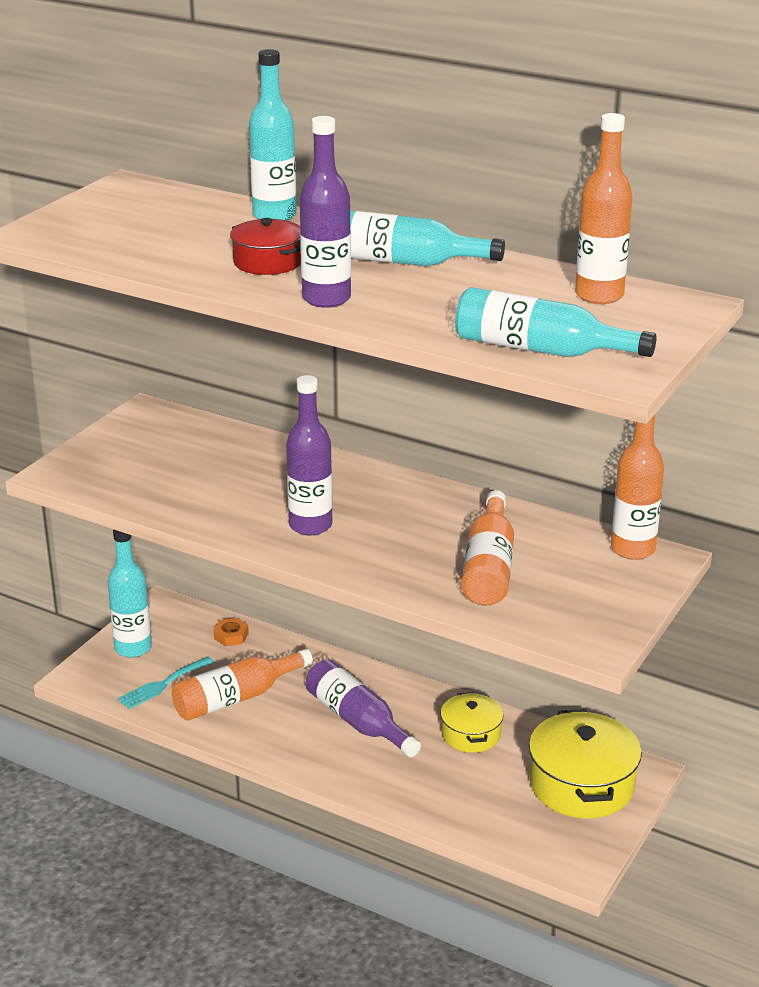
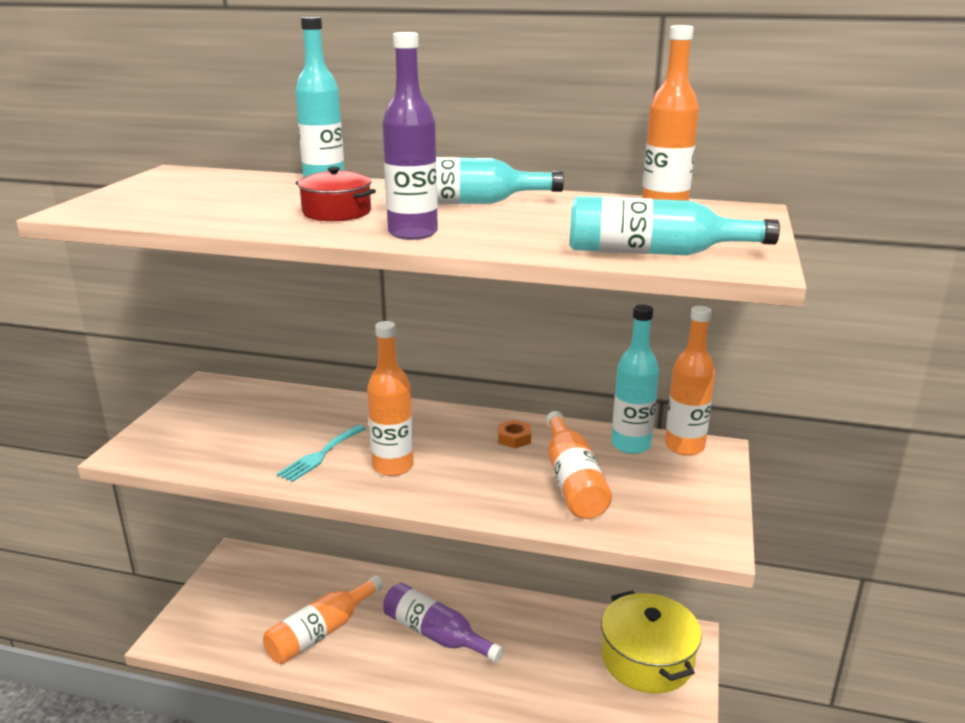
camera: 15 degrees left, 5 degrees down
(133, 648) = (215, 600): turquoise bottle -> turquoise bottle (631, 445)
(162, 684) = (250, 631): turquoise fork -> turquoise fork (320, 455)
(231, 636) = (302, 573): orange nut -> orange nut (514, 438)
(310, 525) = (393, 466): purple bottle -> orange bottle
(471, 734) = (536, 629): yellow pot -> none

